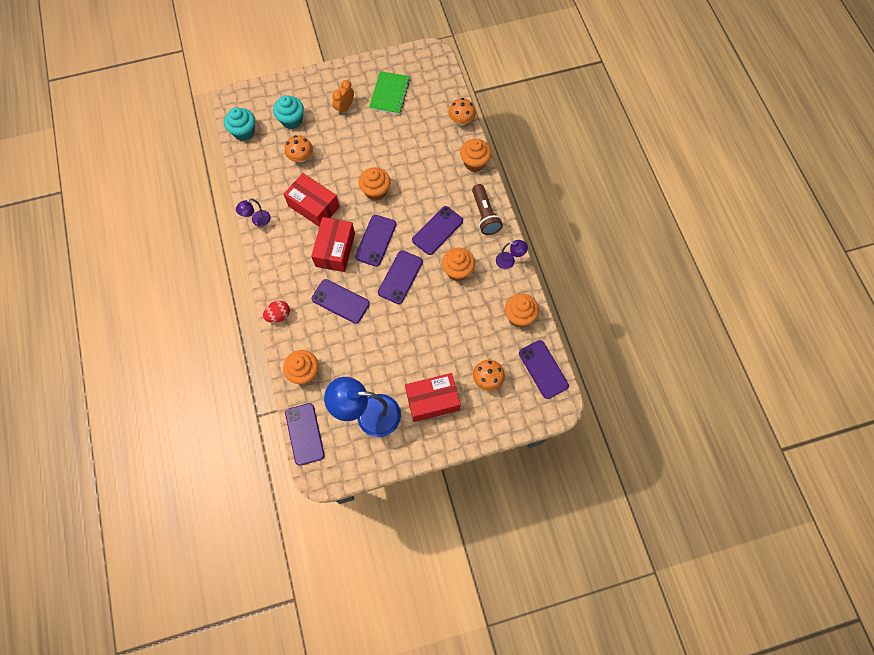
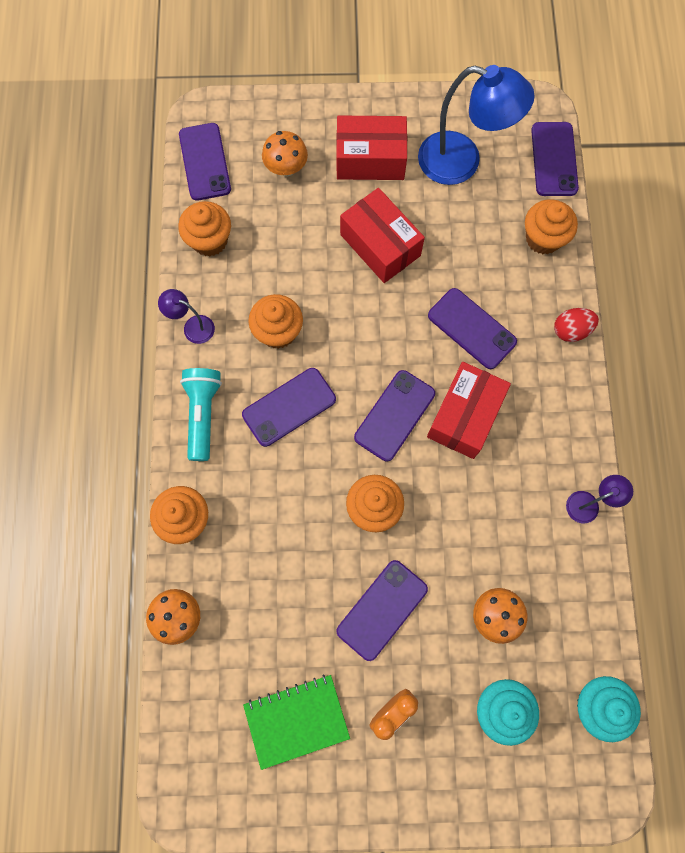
camera: 165 degrees left, 5 degrees up
(313, 206) = (487, 506): red box -> red box (380, 245)
(390, 94) = (296, 720): green notebook -> green notebook turned 45 degrees clockwise
(400, 277) = (370, 343): purple phone -> purple phone (382, 609)
(485, 215) = (203, 414): brown flashlight -> turquoise flashlight

